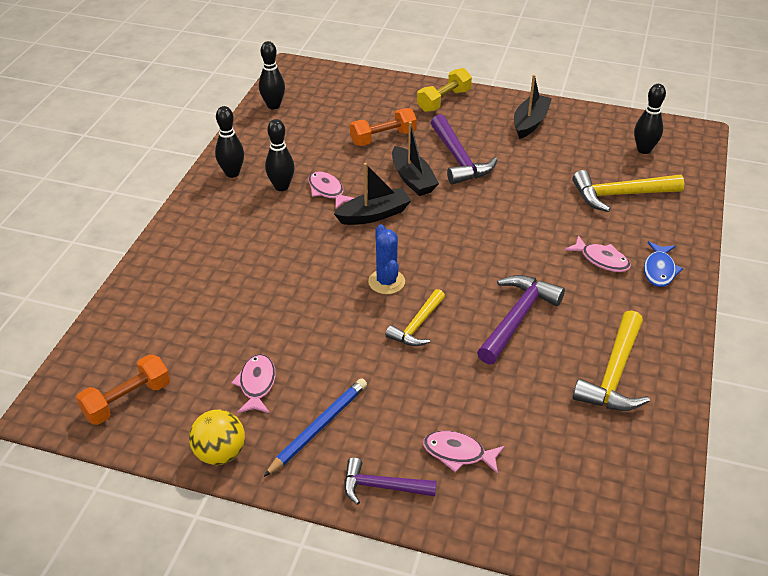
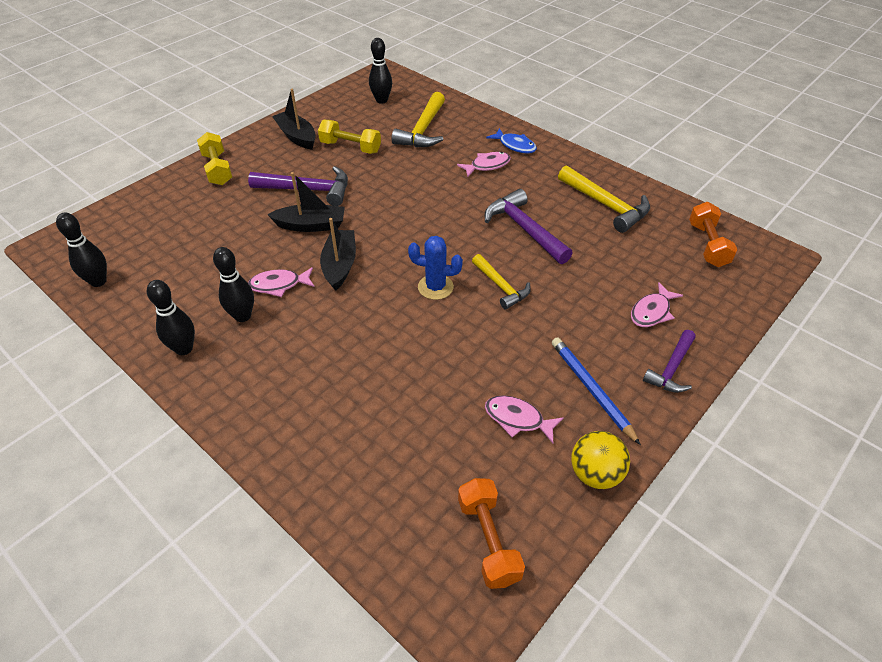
camera: 65 degrees left, 5 degrees up
(383, 138) = (234, 223): orange dumbbell -> orange dumbbell (708, 245)
(544, 159) = (350, 147): none -> yellow dumbbell

